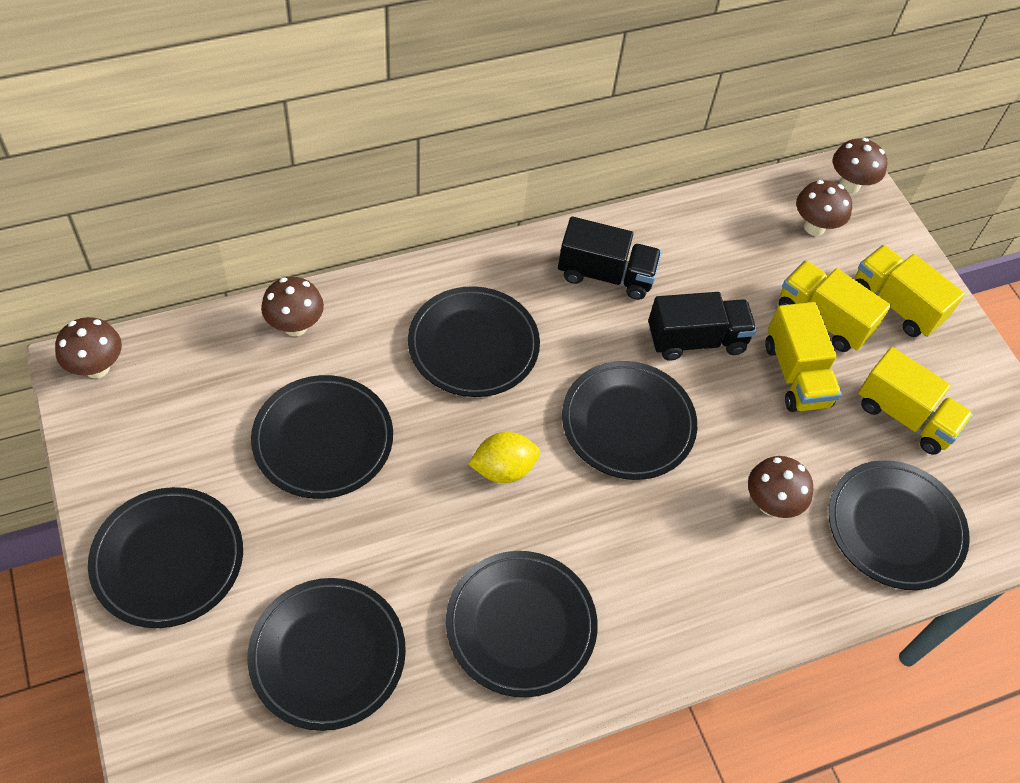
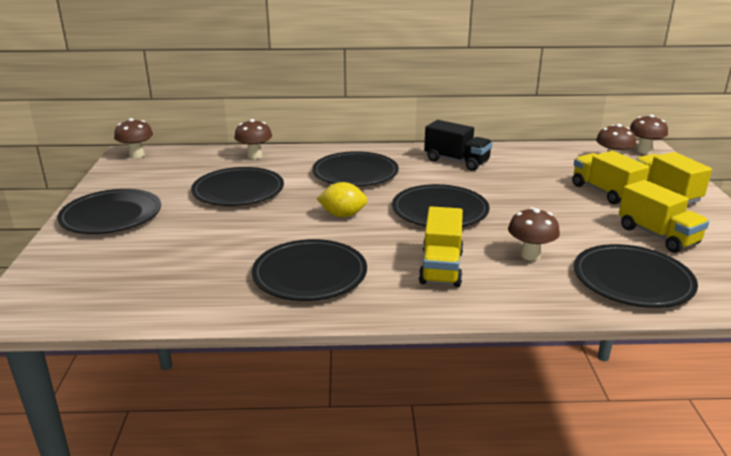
camera: 25 degrees right, 30 degrees down
(327, 655) = (171, 264): black plate -> none
(696, 340) = (506, 188): black truck -> none
(796, 374) = (575, 209): yellow truck -> yellow truck (441, 268)

